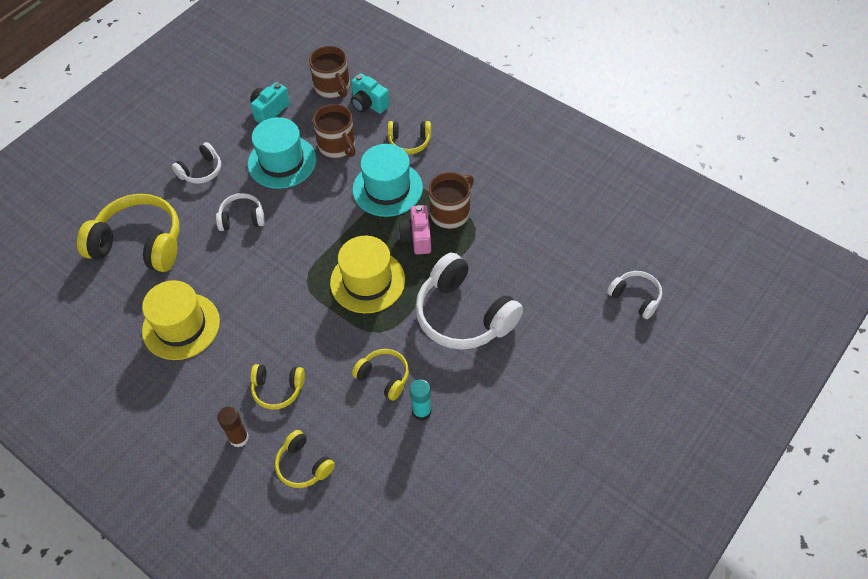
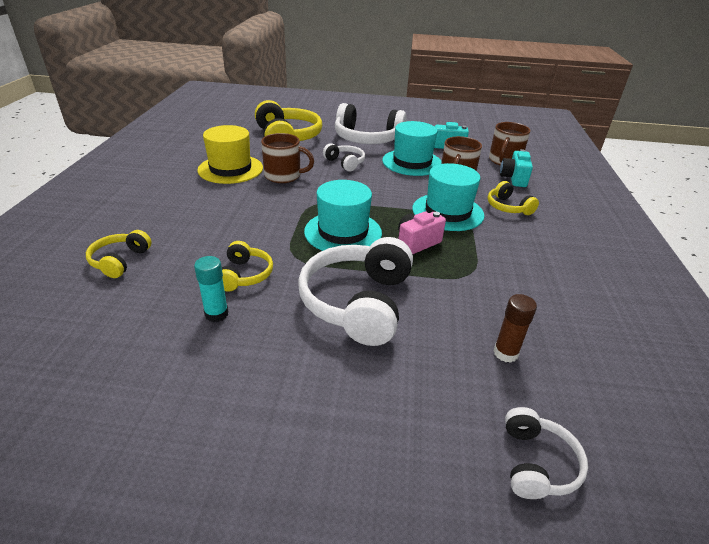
camera: 55 degrees right, 20 degrees down
(201, 171) = (367, 139): white headphones -> white headphones, size x1.95
(239, 438) = (138, 221): brown glue stick -> brown glue stick (505, 353)
(277, 389) = (197, 223): yellow headphones -> none
(367, 281) = (343, 232): yellow hat -> turquoise hat
(450, 213) = (466, 253): brown mug -> brown mug (283, 176)

